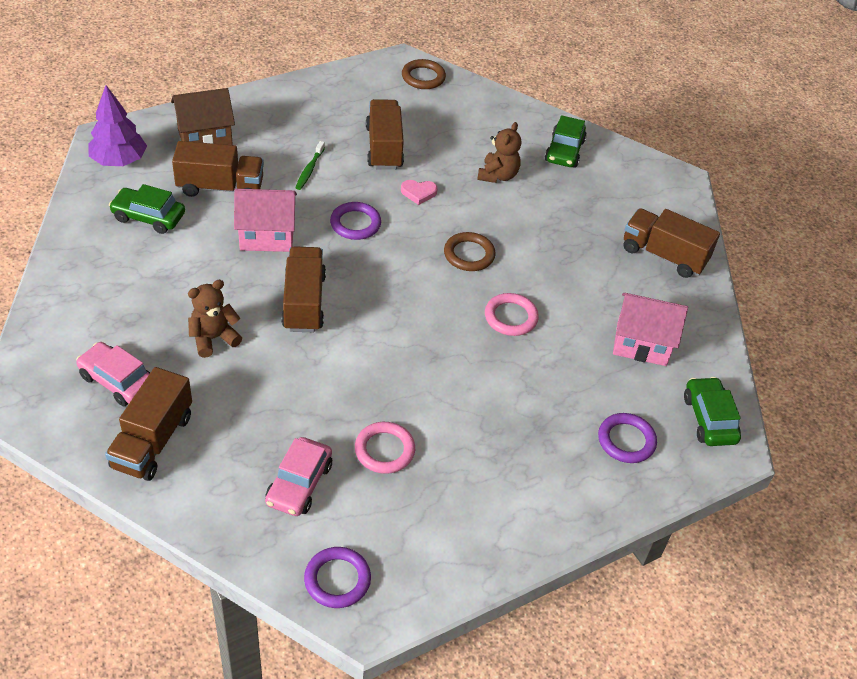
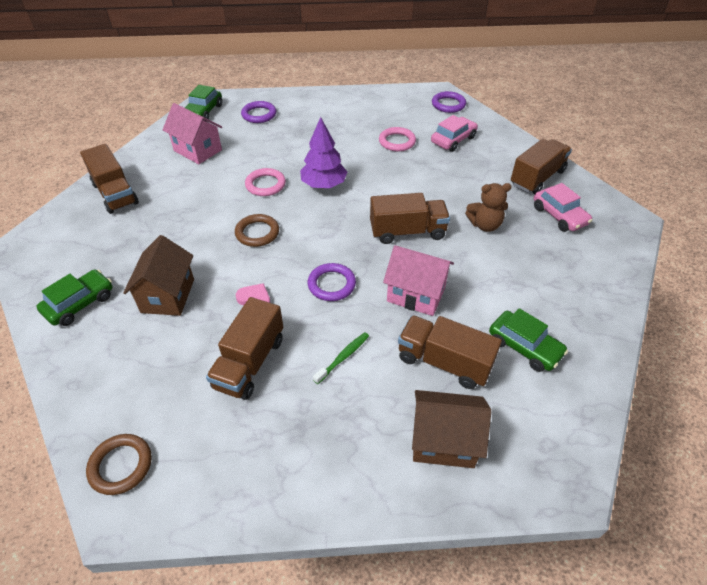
camera: 150 degrees left, 0 degrees up
(119, 161) = (552, 435): purple tree -> purple tree (324, 185)
(304, 302) = (407, 232): brown truck -> brown truck turned 120 degrees counterclockwise
(498, 175) = (168, 295): brown teddy bear -> brown house

